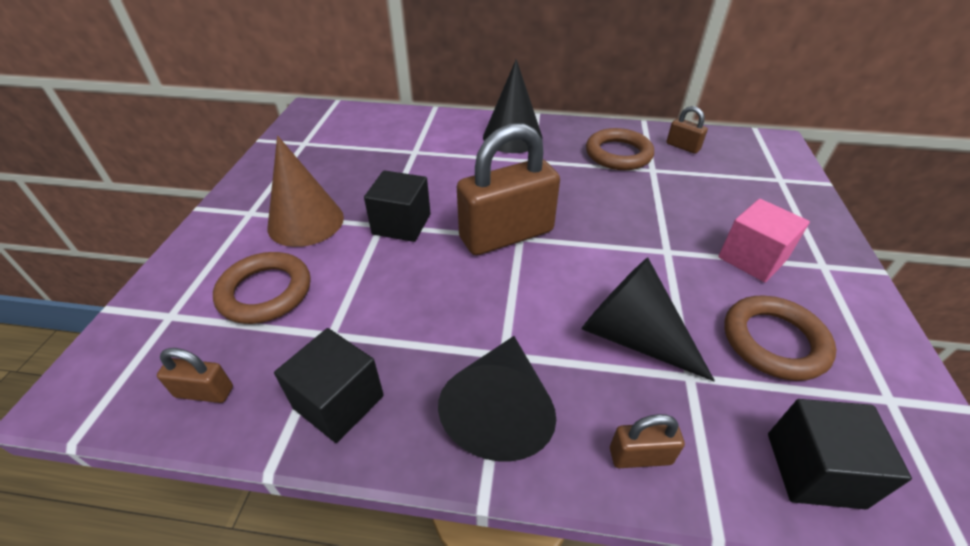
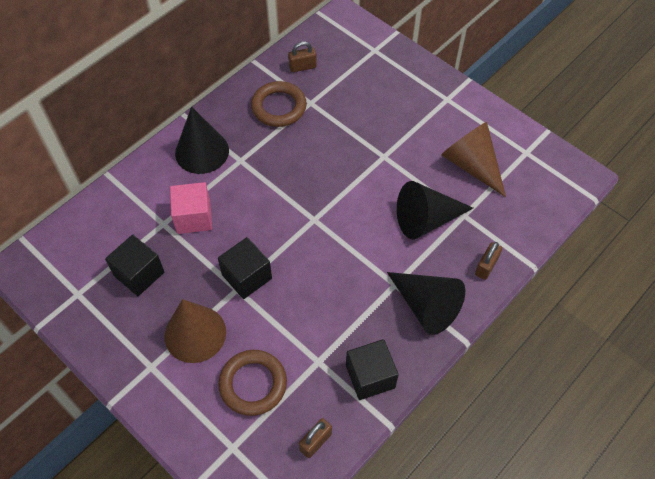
camera: 55 degrees left, 15 degrees up
(506, 235) = (306, 225): brown padlock -> none
(752, 258) = (419, 124): pink cube -> pink cube (194, 217)
(774, 341) = (471, 165): brown ring -> brown cone
(814, 469) = (533, 210): black cube -> black cube (139, 274)

